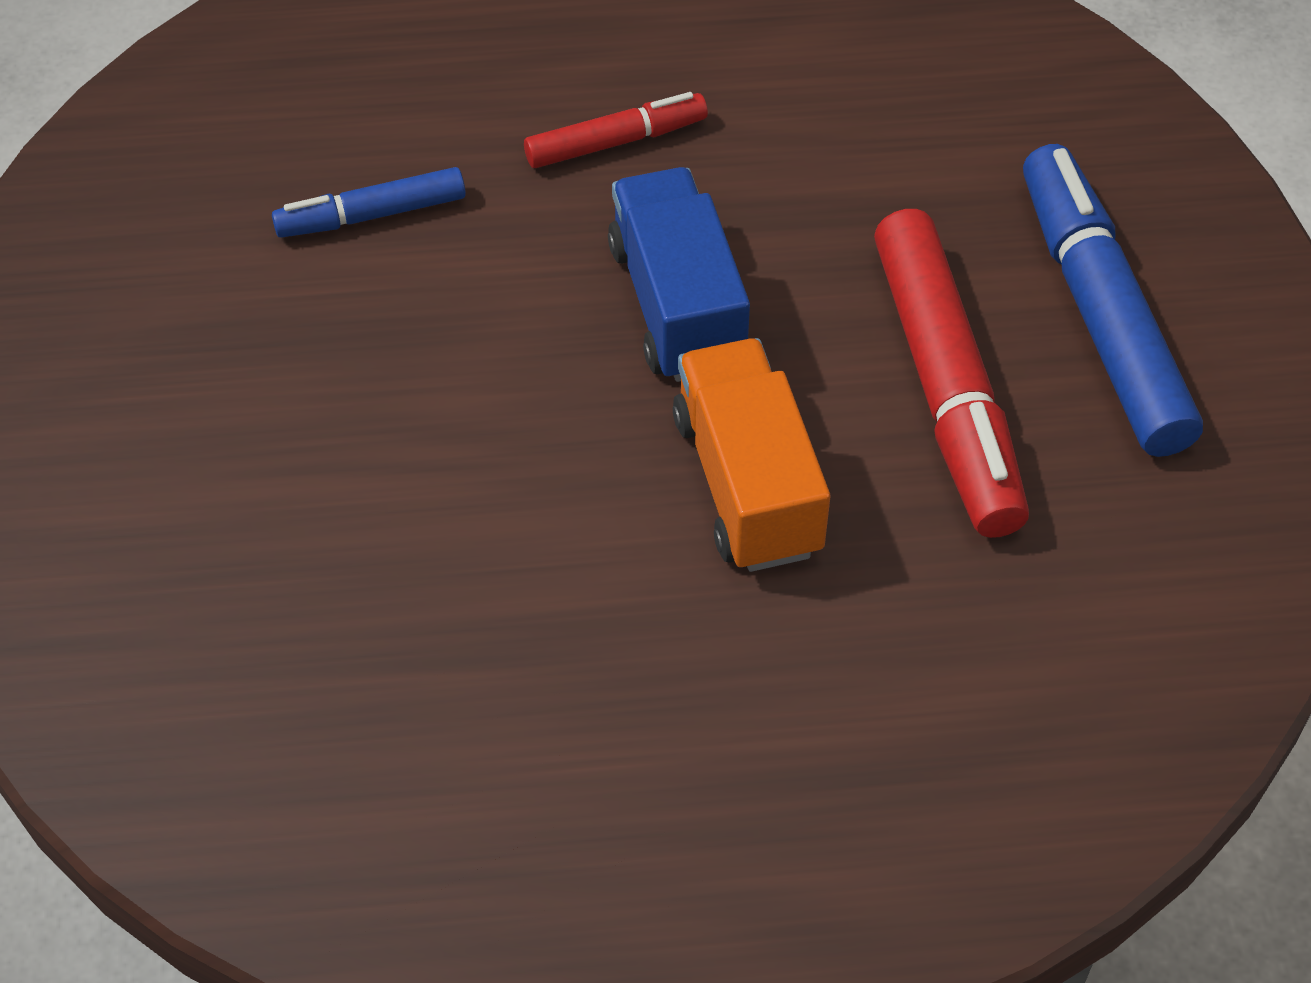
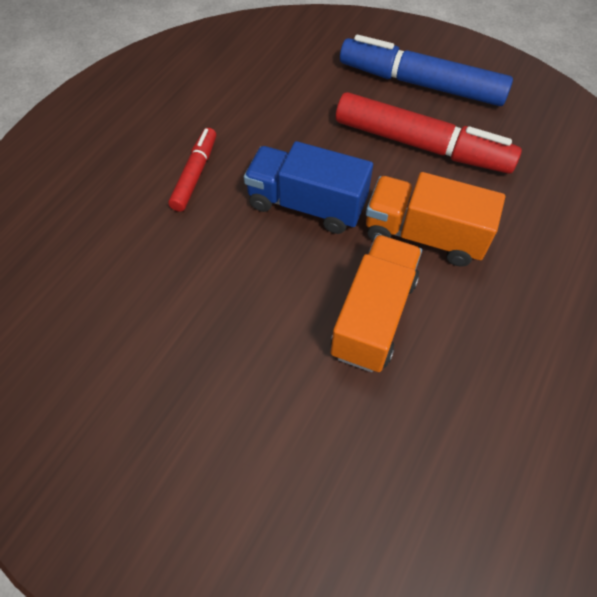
camera: 55 degrees left, 5 degrees up
(371, 215) = (147, 290): blue marker -> none
(537, 494) = (373, 316): none -> orange truck

